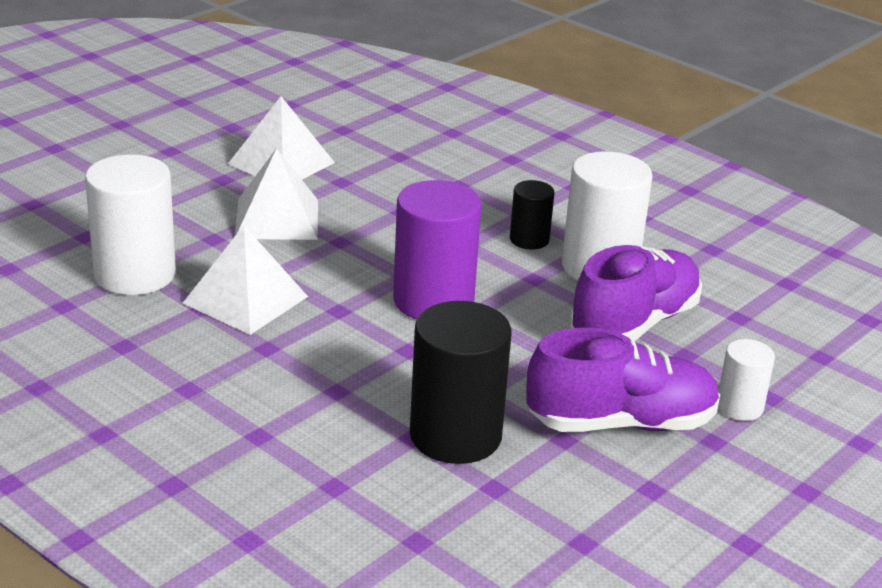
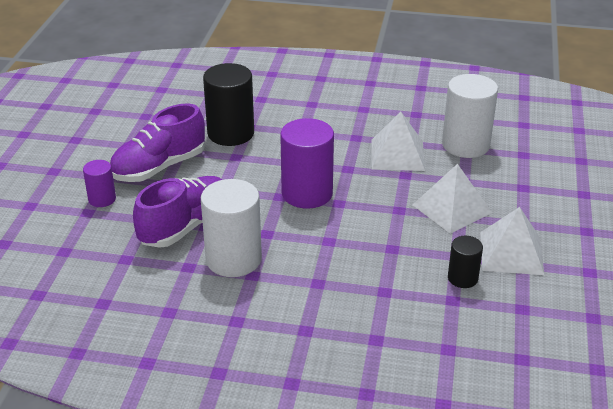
camera: 150 degrees right, 5 degrees up
(529, 239) = (294, 262): black cylinder -> black cylinder (462, 278)
(634, 324) = (186, 226): purple shoe -> purple shoe turned 150 degrees counterclockwise
(739, 407) = (102, 199): white cylinder -> purple cylinder

